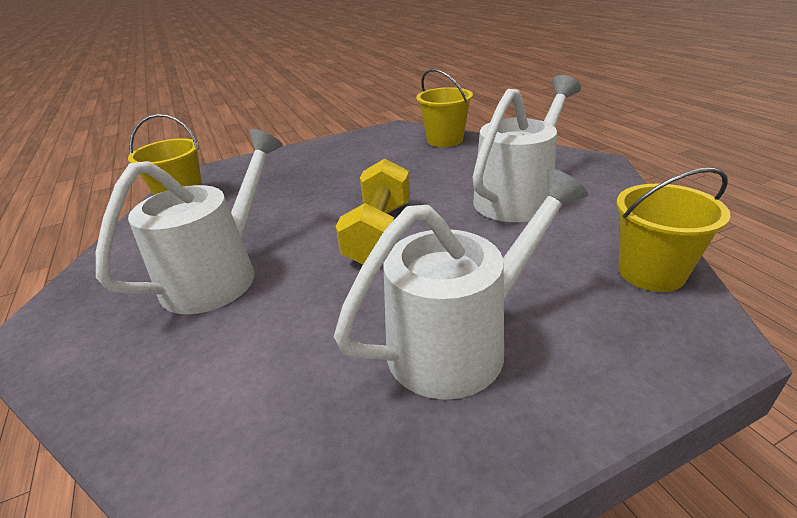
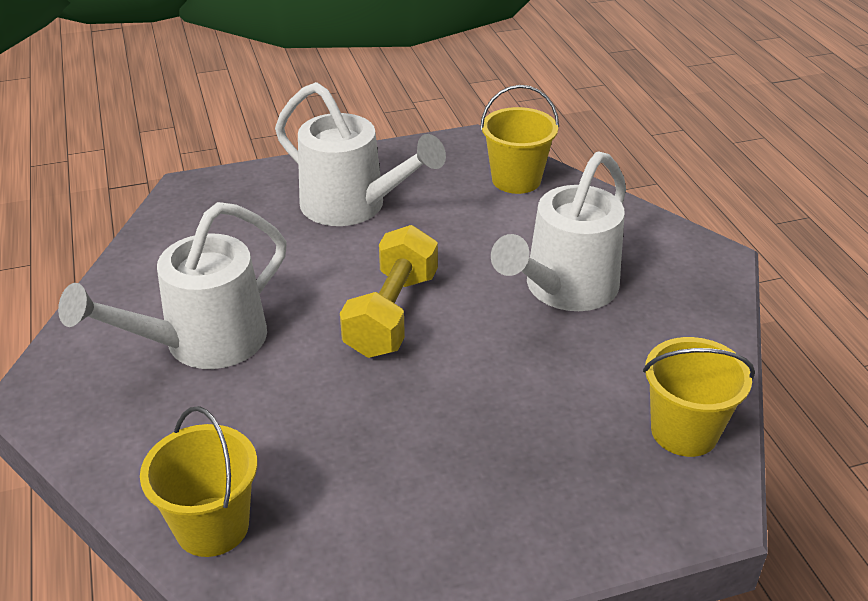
camera: 175 degrees left, 5 degrees up
(461, 341) = (354, 206): white watering can -> white watering can turned 120 degrees counterclockwise
(651, 272) = (171, 233): yellow bucket -> yellow bucket (516, 180)

